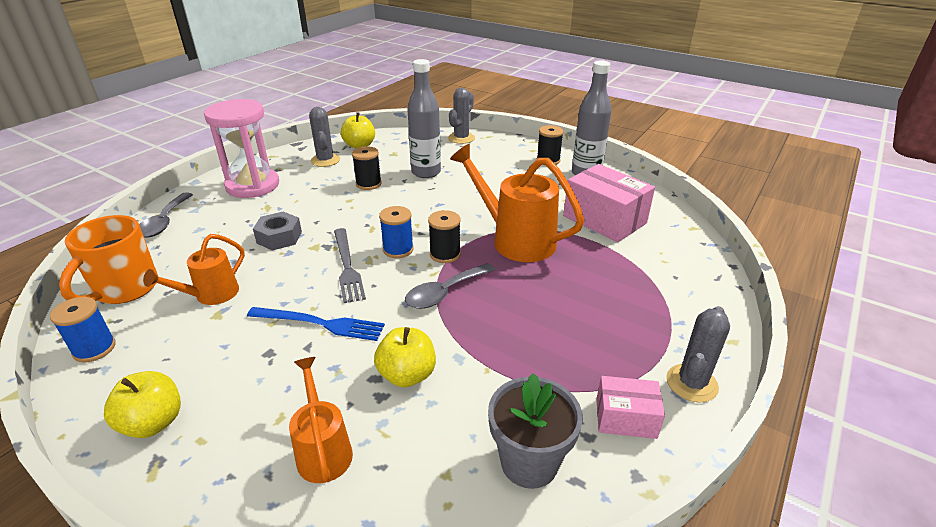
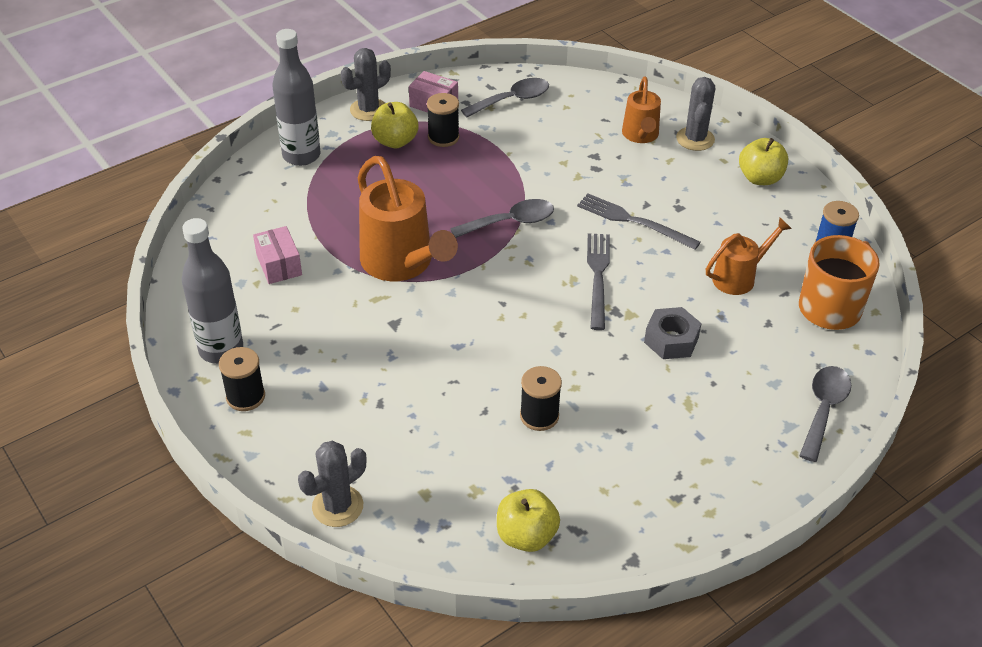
camera: 160 degrees left, 10 degrees up
(253, 186) = (712, 461): pink hourglass -> none
(320, 323) = (633, 221): blue fork -> grey fork
(325, 160) = (594, 502): grey cactus -> grey cactus (695, 139)
(398, 249) = (537, 285): blue spool -> none
(407, 375) = (571, 164): yellow apple -> yellow apple (395, 141)
(426, 172) = (445, 420): grey bottle -> grey bottle (301, 155)
(445, 254) = (489, 265): black spool -> black spool (443, 137)
(529, 462) = (512, 100): grey flower pot -> grey spoon
(604, 219) = (279, 265): pink box -> pink box, size x0.55

